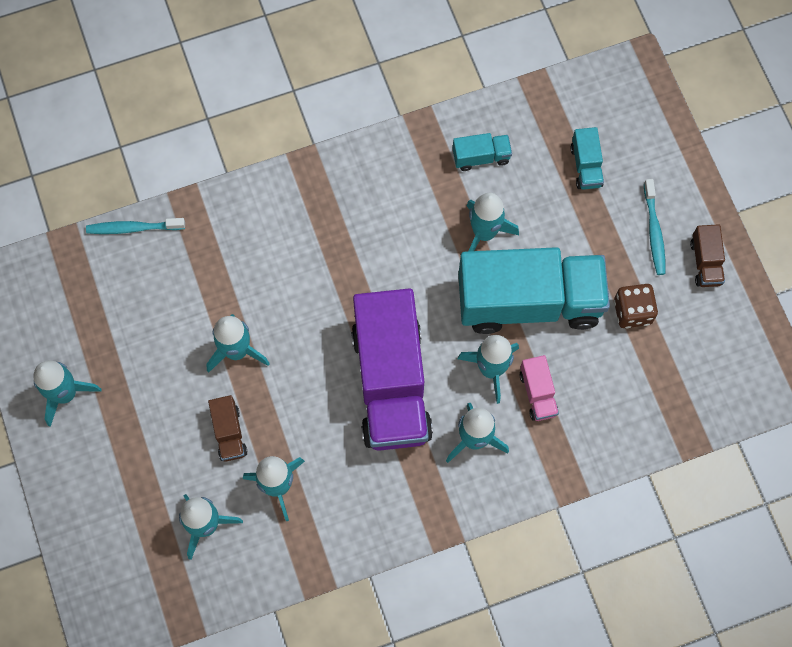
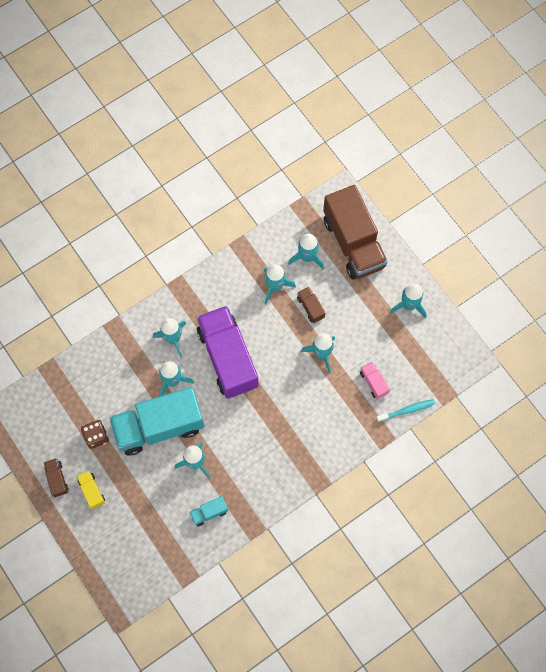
camera: 165 degrees right, 0 degrees up
(117, 530) = (353, 243): none -> brown truck
(538, 393) = (142, 374): pink truck -> pink truck (374, 382)
(586, 166) = (142, 524): turquoise truck -> none
(654, 231) = (92, 491): turquoise toothbrush -> yellow truck

